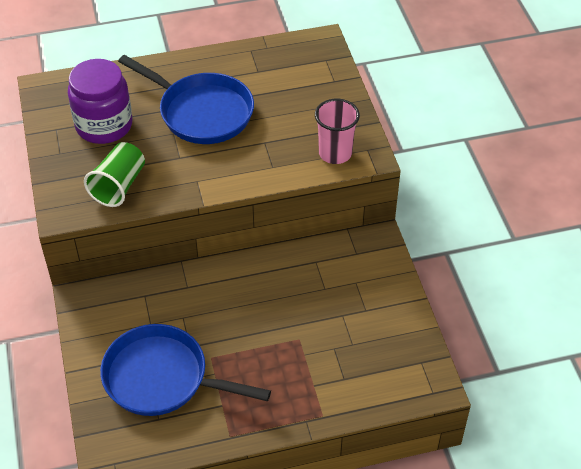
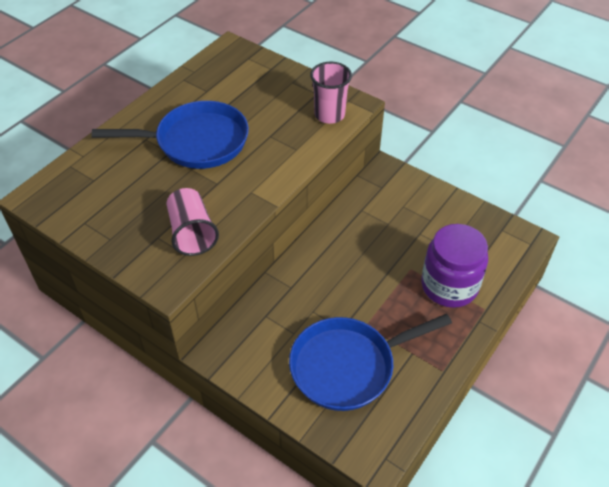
camera: 40 degrees left, 0 degrees up
(104, 125) = (125, 196): purple jar -> purple jar (449, 286)
(119, 186) = (192, 233): green cup -> pink cup

